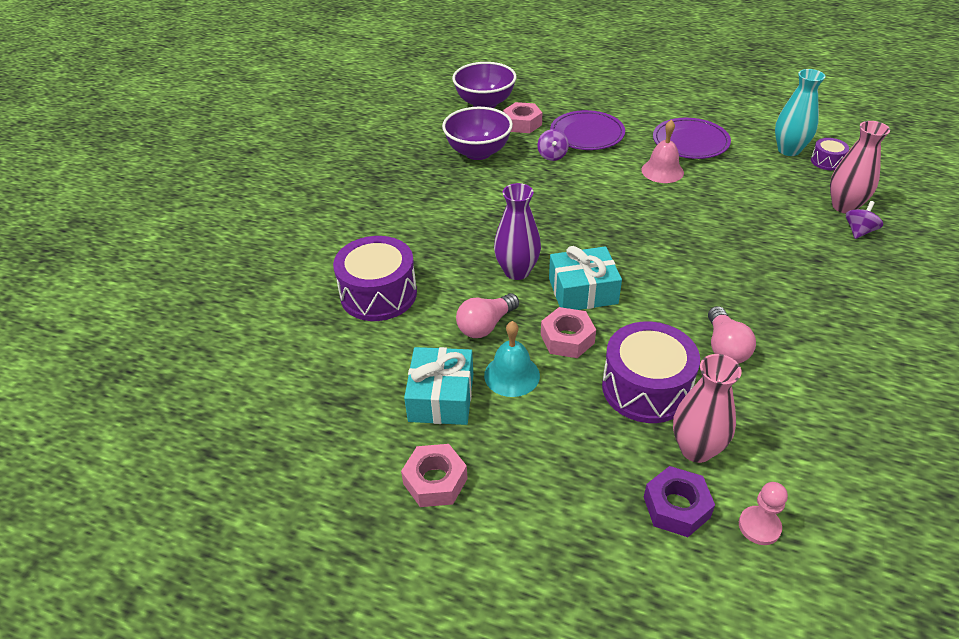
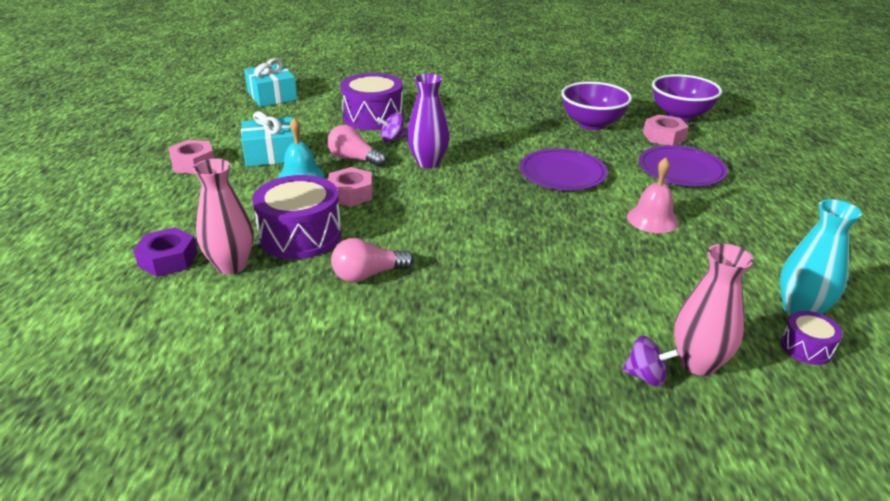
camera: 70 degrees right, 10 degrees down
(552, 155) = (621, 157): purple spinning top -> purple spinning top (392, 139)
(583, 291) = (417, 194): turquoise gift -> turquoise gift (272, 96)
(690, 142) = (735, 233): purple plate -> purple plate (562, 174)
(759, 526) = (146, 302): pink pawn -> none

